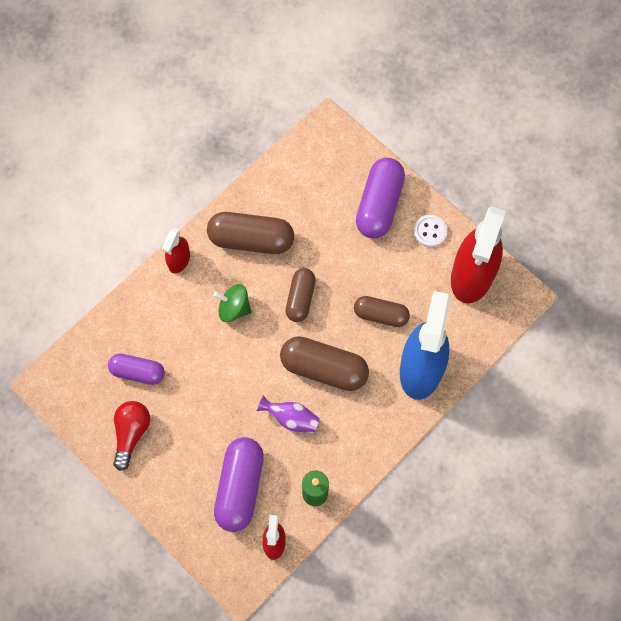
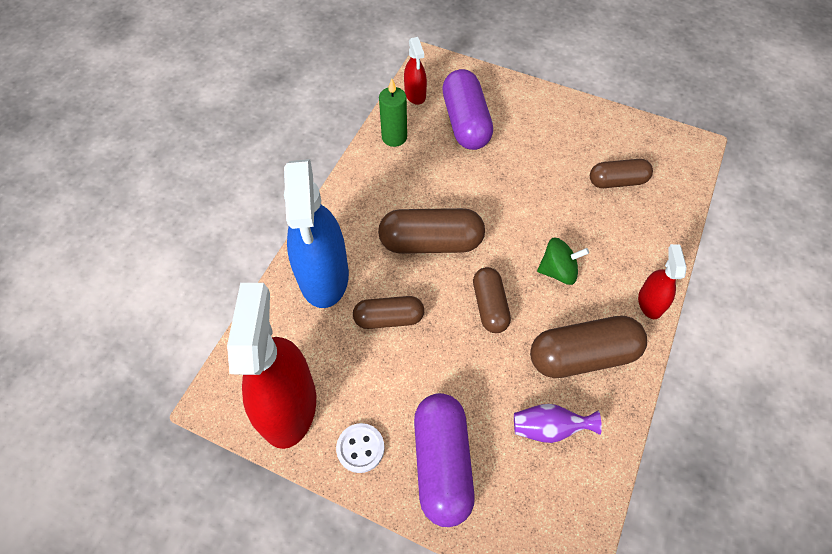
camera: 160 degrees right, 10 degrees down
(131, 434) = (588, 132): red light bulb -> none
(138, 372) = (617, 181): purple capsule -> brown capsule
(291, 418) = (444, 188): purple vase -> purple vase (548, 428)

